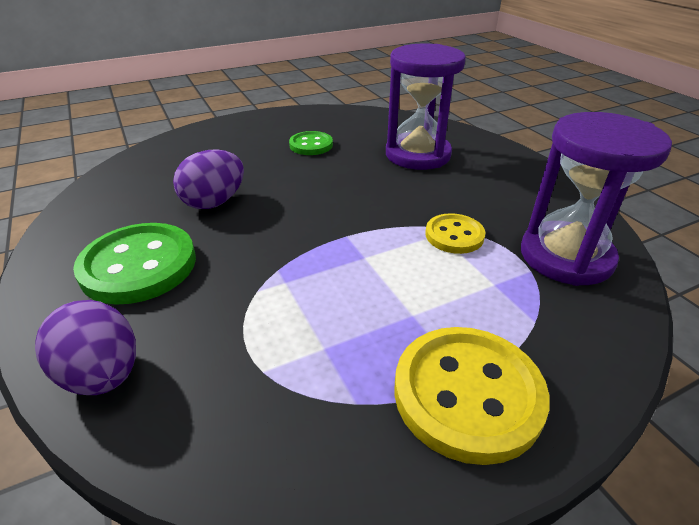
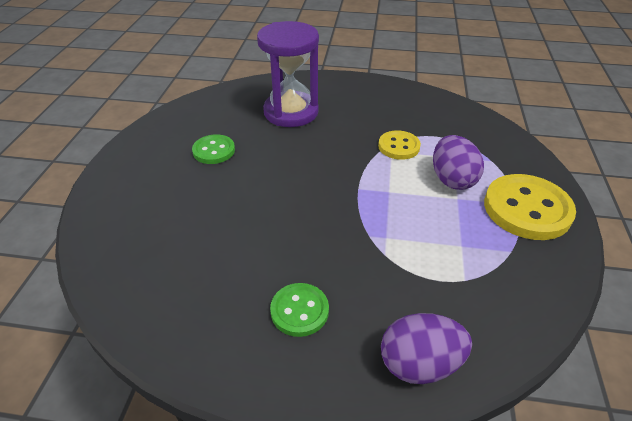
camera: 55 degrees left, 5 degrees up
(139, 265) = (299, 311): green button -> green button, size x0.57
(214, 202) = (246, 236): purple egg -> purple egg (452, 179)
(566, 257) = (450, 122): purple hourglass -> none

